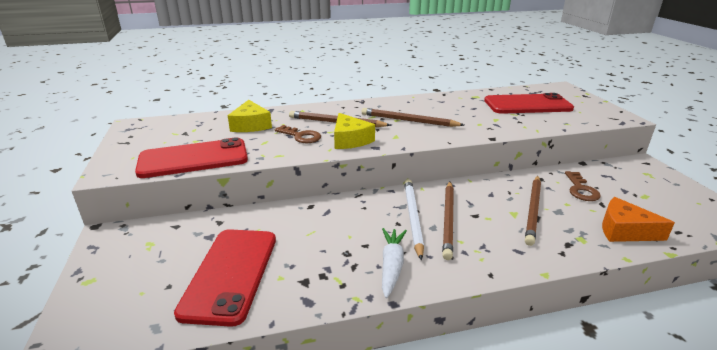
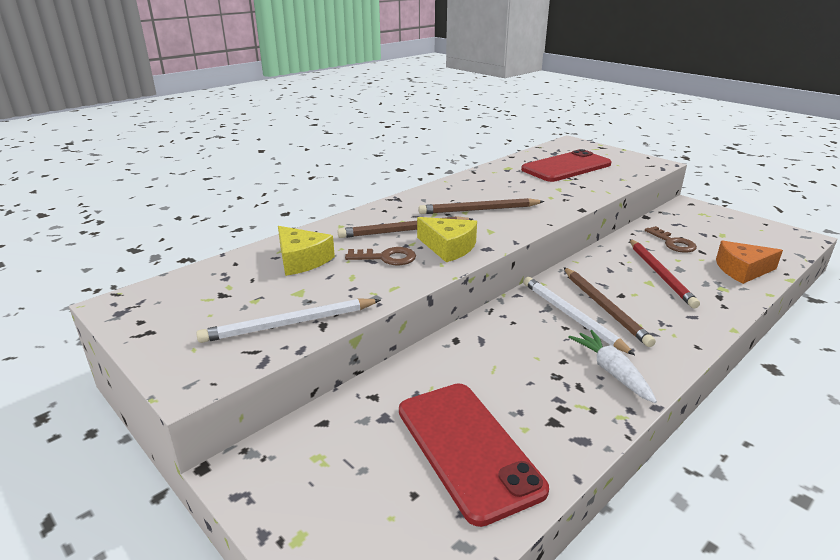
camera: 30 degrees left, 0 degrees up
(193, 159) = (289, 324): red phone -> white pencil
(533, 210) = (660, 274): brown pencil -> red pencil

